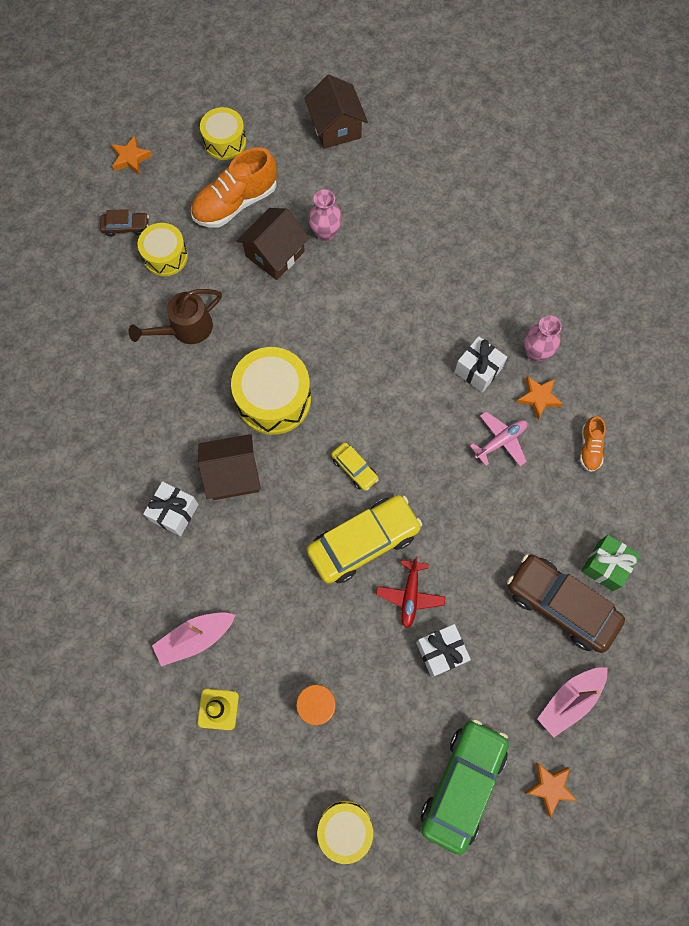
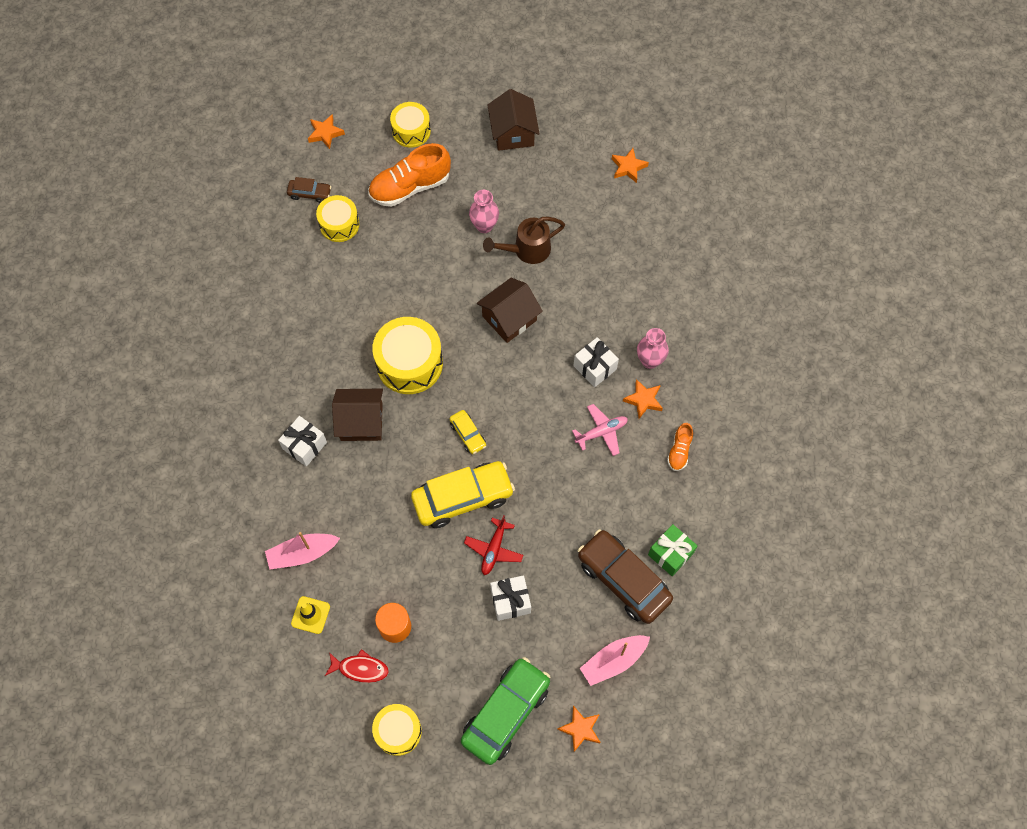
camera: 10 degrees right, 5 degrees down
(185, 329) = (344, 290): brown watering can -> brown watering can (526, 250)
(275, 254) = (436, 237): brown house -> brown house (509, 318)
(287, 762) = (360, 668): none -> red fish
(467, 146) = (628, 167): none -> orange star

